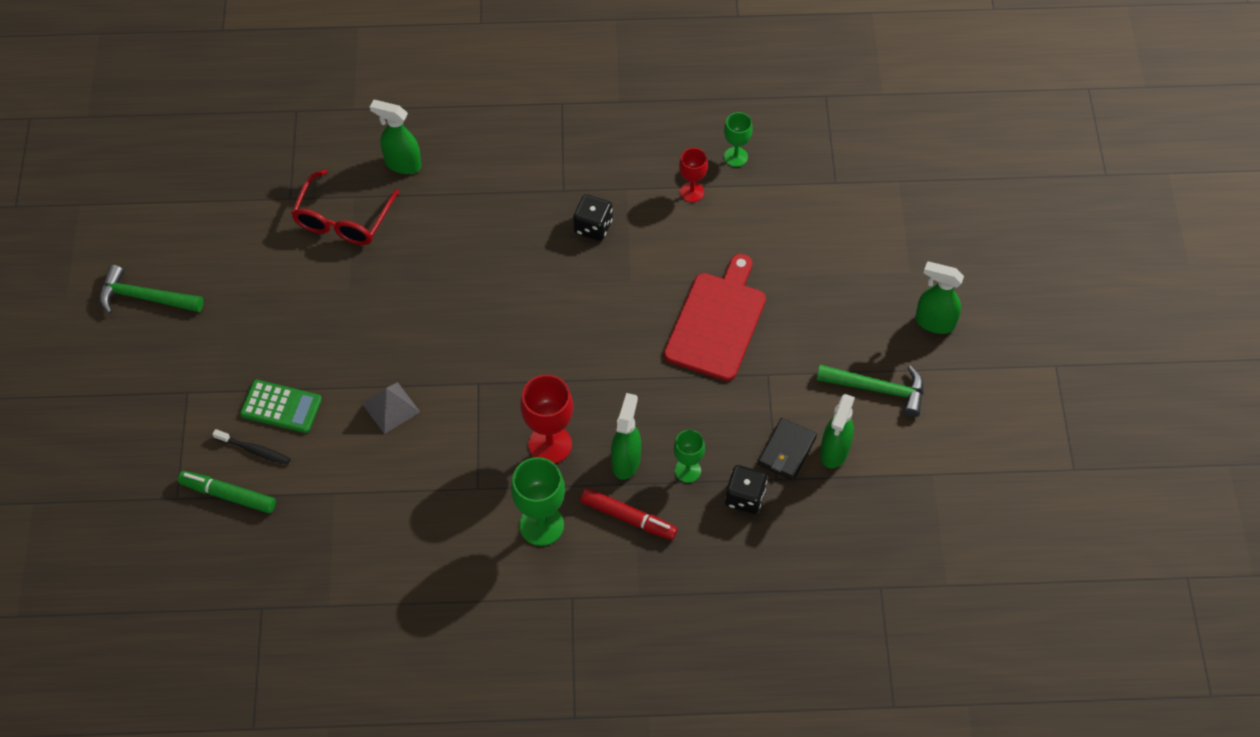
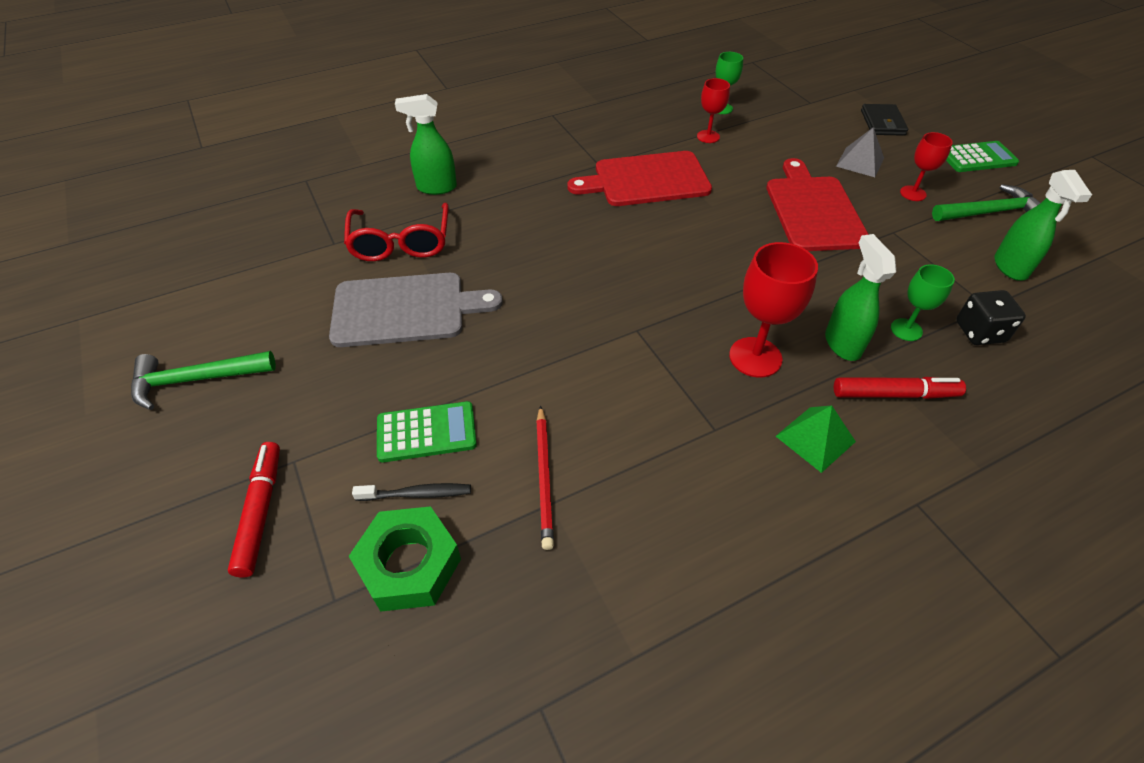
camera: 25 degrees left, 10 degrees down
(154, 421) = (260, 512): none -> red marker
(228, 495) = (409, 564): green marker -> green nut
(315, 292) = (405, 309): none -> grey cutting board
(340, 474) = (544, 477): none -> red pencil
(391, 408) = (559, 386): grey pyramid -> grey pyramid (860, 162)
(541, 525) = (815, 439): green goblet -> green pyramid
(593, 227) = (646, 180): black dice -> red cutting board
(786, 451) = (972, 281): black wallet -> black wallet (882, 123)
(827, 339) = (913, 193): none -> red goblet
(934, 322) = (977, 158): green spray bottle -> green calculator

